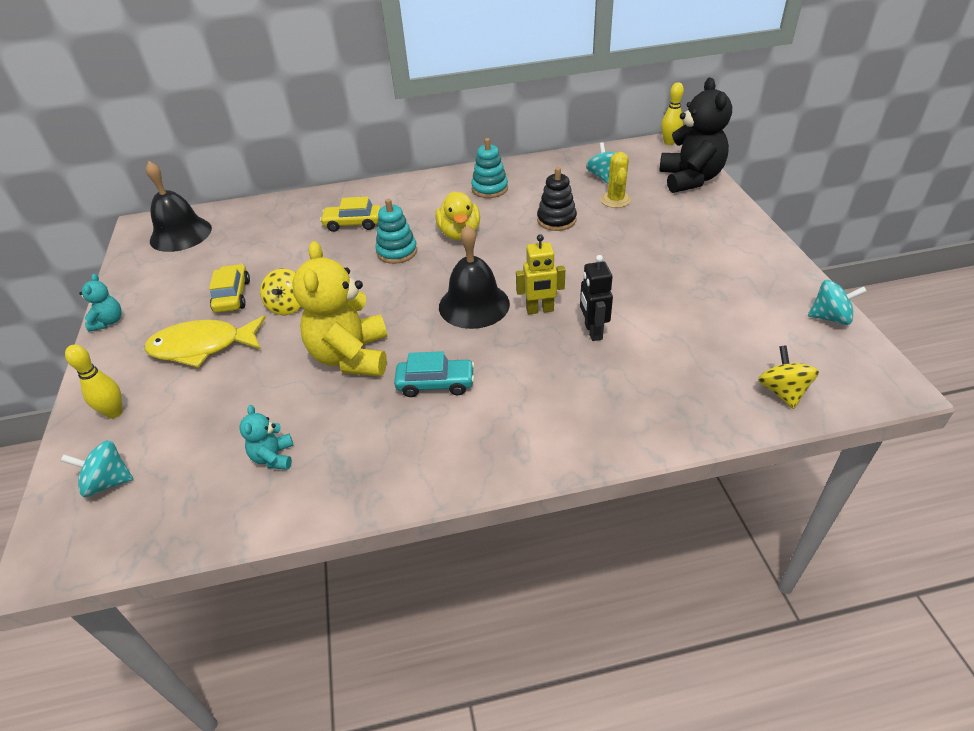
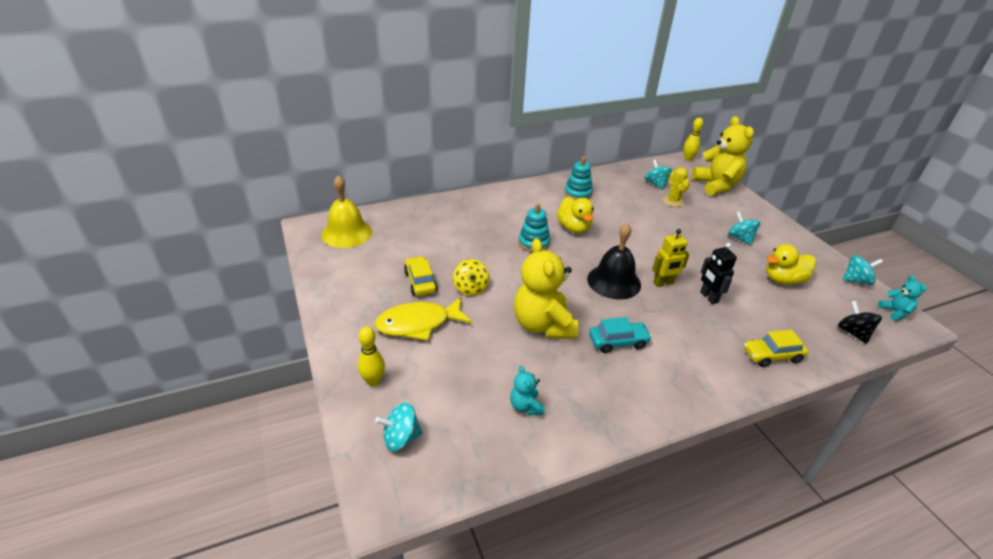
camera: 15 degrees left, 5 degrees down
(108, 322) = (324, 307): turquoise teddy bear -> turquoise teddy bear (894, 312)
(180, 234) = (347, 233): black bell -> yellow bell
(353, 224) = (487, 222): yellow car -> yellow car (772, 355)
(556, 220) = (639, 216): black stacking toy -> none
(684, 253) = (740, 238): none -> turquoise spinning top
(690, 179) = (716, 185): black teddy bear -> yellow teddy bear
(716, 312) = (783, 280): none -> yellow duck
(782, 392) = (852, 332): yellow spinning top -> black spinning top

